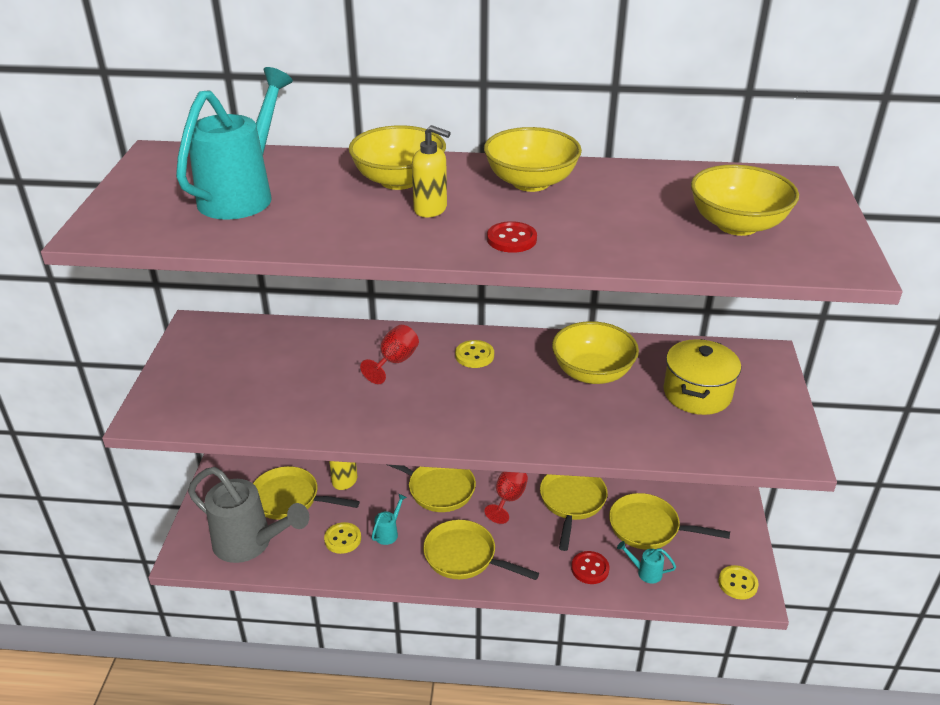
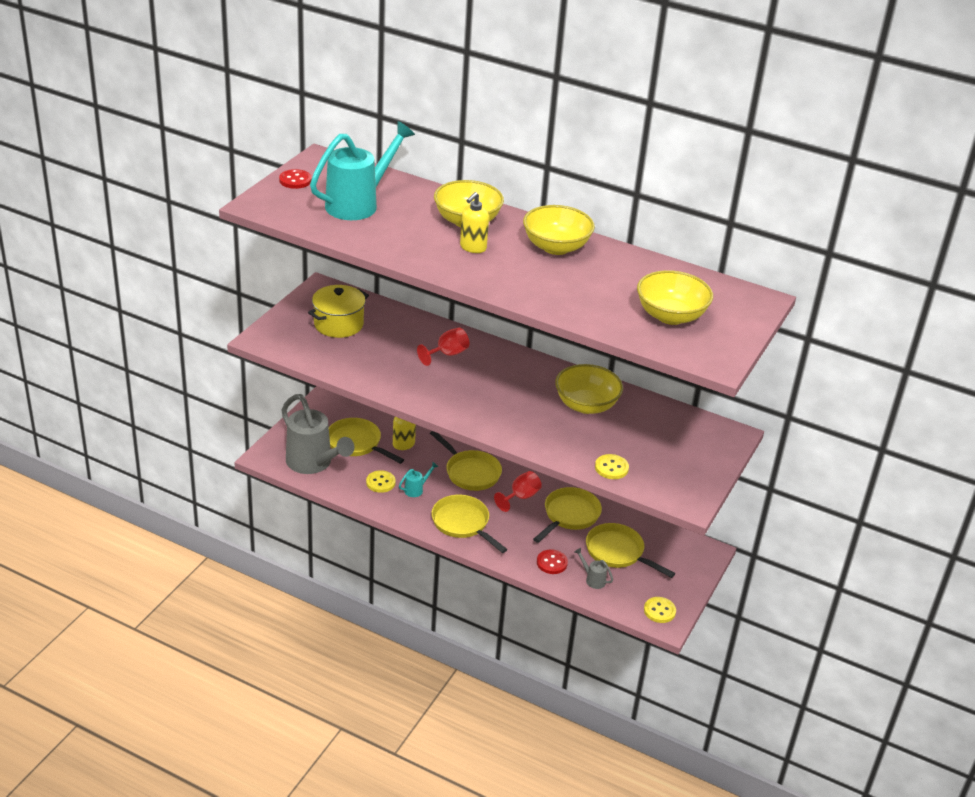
camera: 20 degrees right, 0 degrees up
(431, 209) = (473, 248): yellow soap dispenser -> yellow soap dispenser turned 75 degrees clockwise
(474, 355) = (508, 367): yellow button -> yellow button (611, 468)
(511, 239) = (509, 282): red button -> red button (295, 180)
(645, 572) = (592, 579): turquoise watering can -> grey watering can
(697, 393) = (653, 443): yellow pot -> yellow pot (338, 324)

